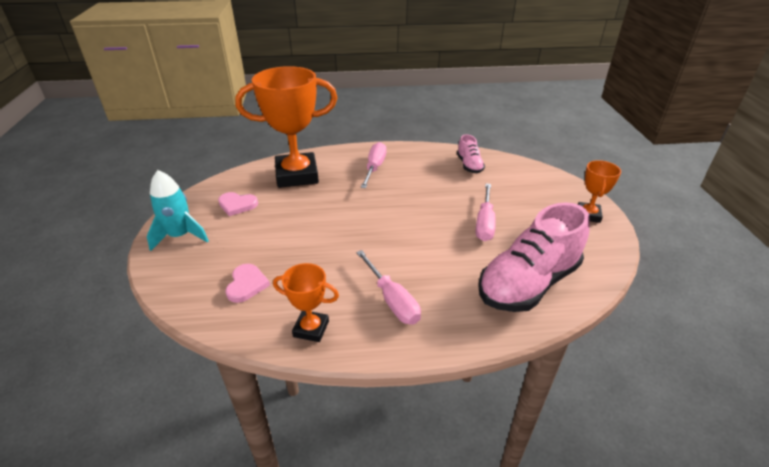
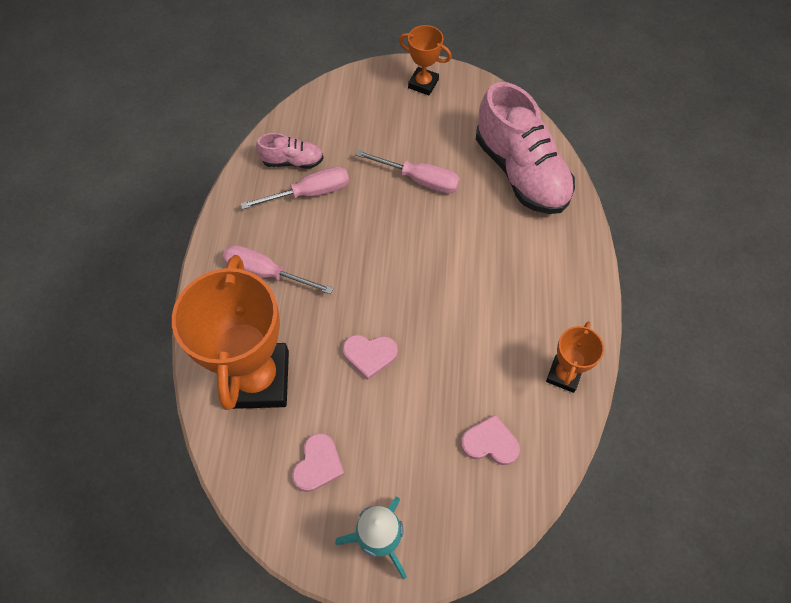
camera: 80 degrees left, 25 degrees up
(319, 216) = (370, 355): none -> pink heart
(392, 300) = (531, 294): pink screwdriver -> pink screwdriver (310, 193)

